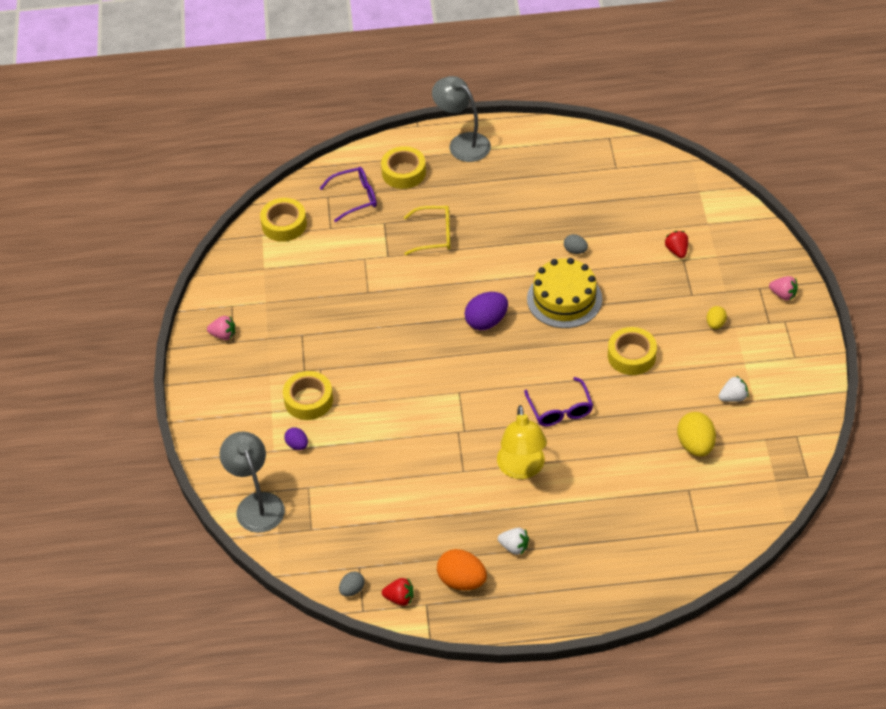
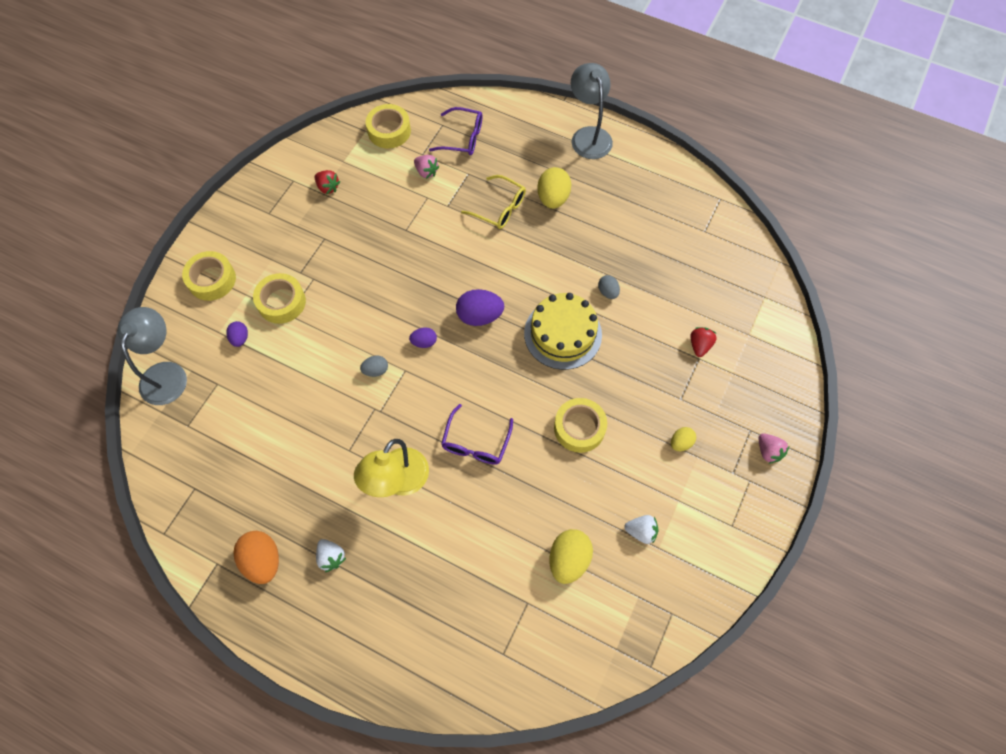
camera: 30 degrees right, 15 degrees up
(223, 335) = (266, 203): pink strawberry -> pink strawberry (426, 172)
(352, 590) = (171, 507): grey egg -> grey egg (376, 370)
(399, 598) = (201, 542): red strawberry -> red strawberry (328, 187)
(403, 172) = (519, 136): yellow tape -> yellow tape (212, 280)
(457, 364) = (424, 342): none -> purple egg
(473, 205) = (553, 198): none -> yellow egg

